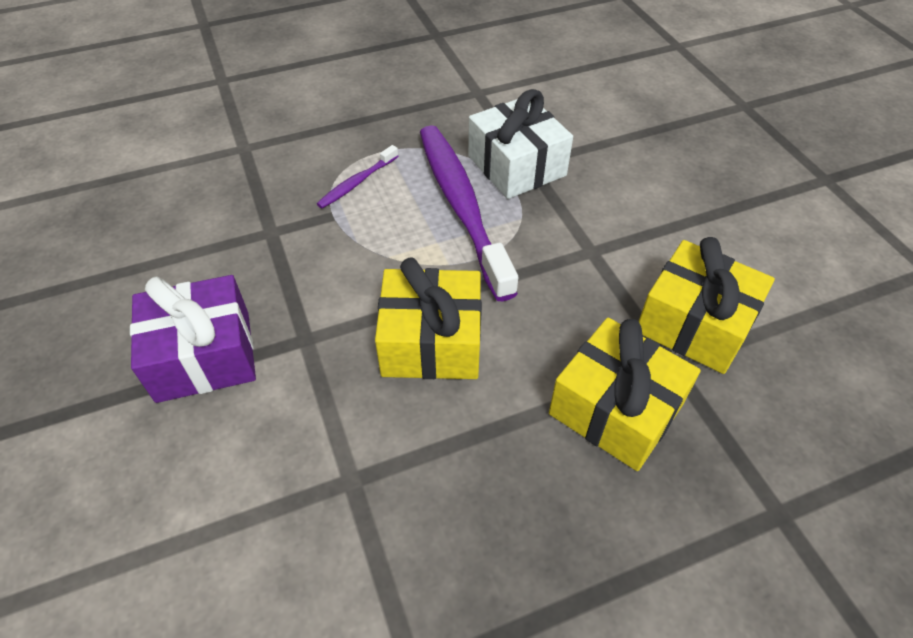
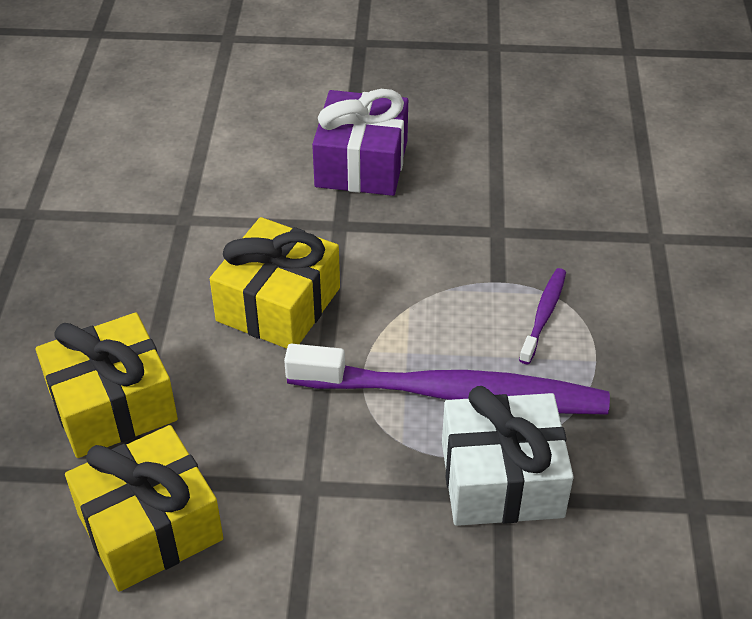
camera: 115 degrees right, 5 degrees down
(357, 183) = (543, 315): purple toothbrush -> purple toothbrush turned 45 degrees clockwise

